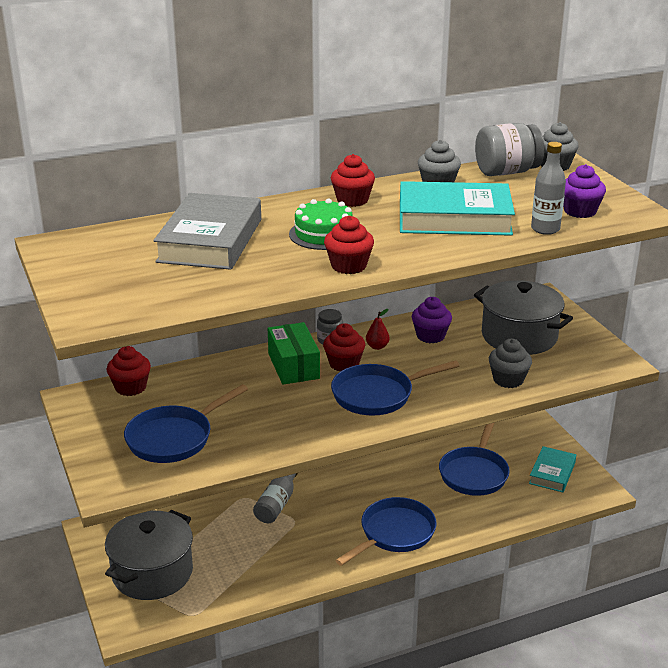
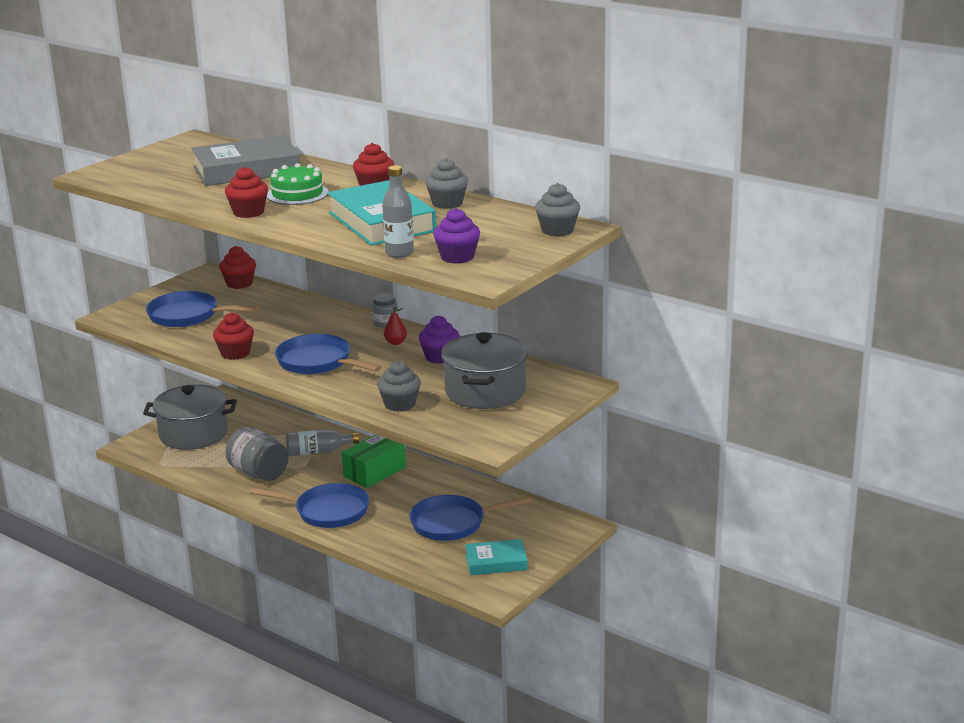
camera: 60 degrees right, 5 degrees down
(293, 366) = (328, 323): green box -> green box (374, 472)
(344, 364) = (352, 338): red cupcake -> red cupcake (235, 353)
(506, 172) = (514, 218): grey jar -> grey jar (259, 473)

